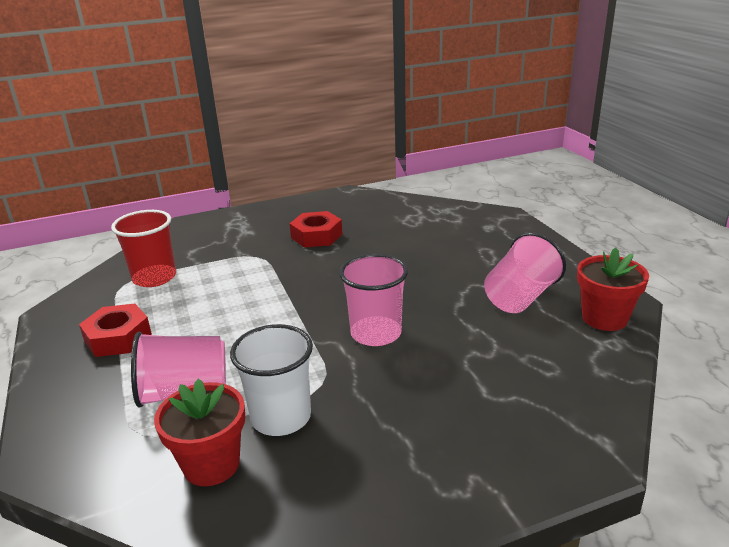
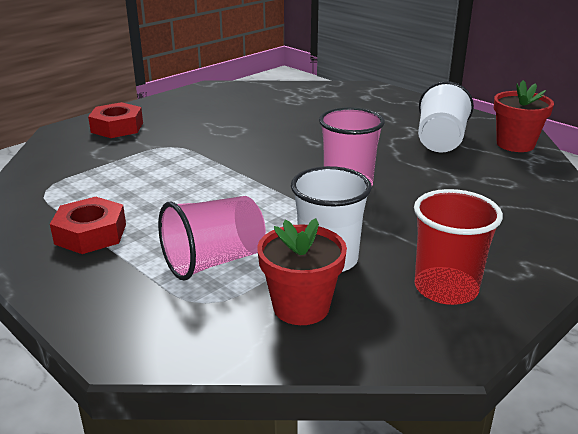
camera: 25 degrees left, 0 degrees up
(154, 278) = (76, 179): red cup -> red cup (446, 288)
(316, 236) = (215, 122): red nut -> red nut (117, 127)
(520, 297) = (440, 141): pink cup -> white cup

